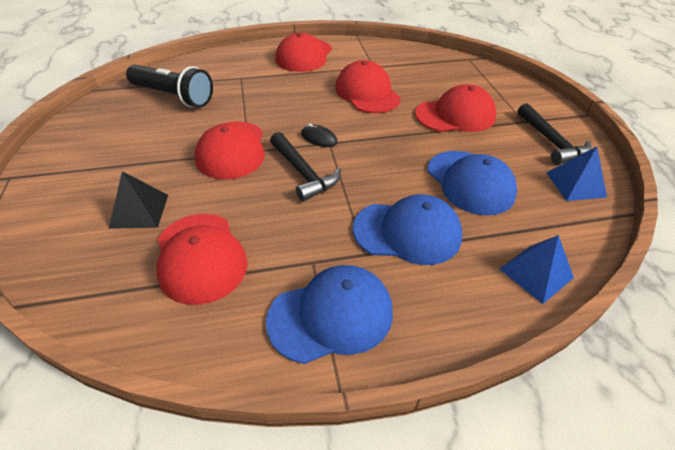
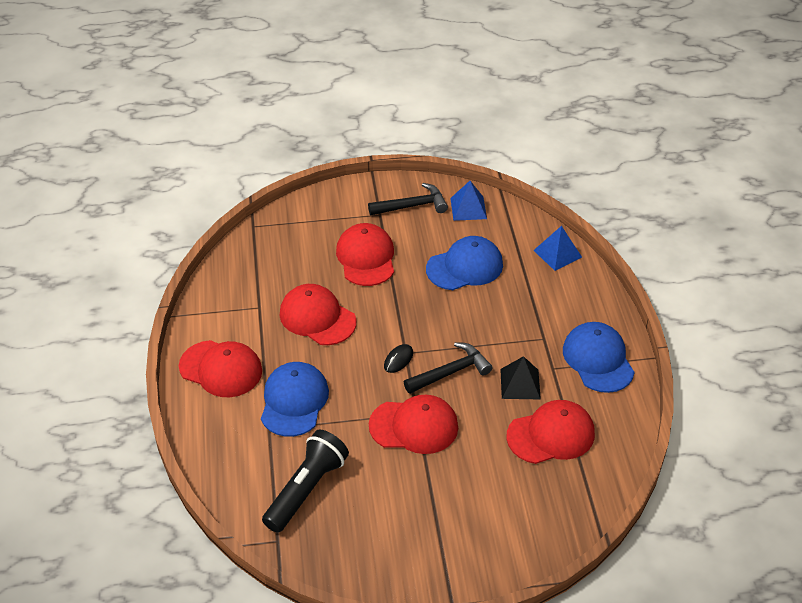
camera: 85 degrees left, 0 degrees up
(139, 211) = (500, 484): black pyramid -> black pyramid (520, 384)
(367, 93) = (317, 318): red cap -> red cap turned 60 degrees clockwise
(407, 232) = (521, 312): blue cap -> blue cap (294, 401)

